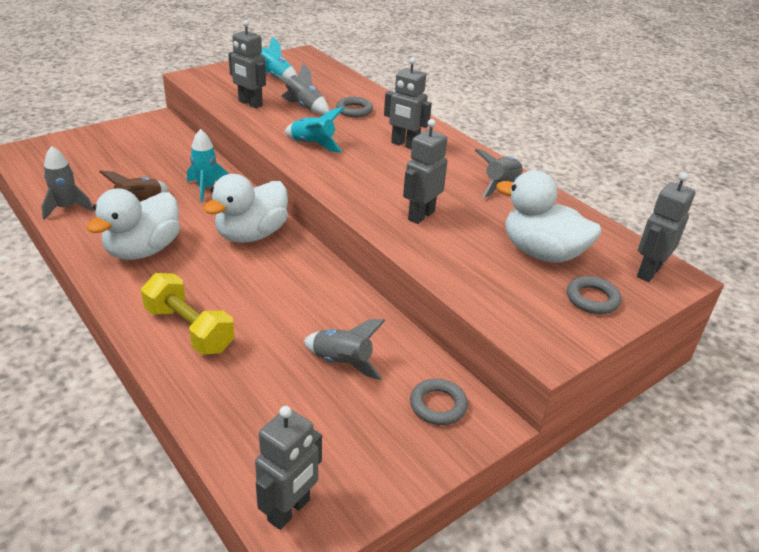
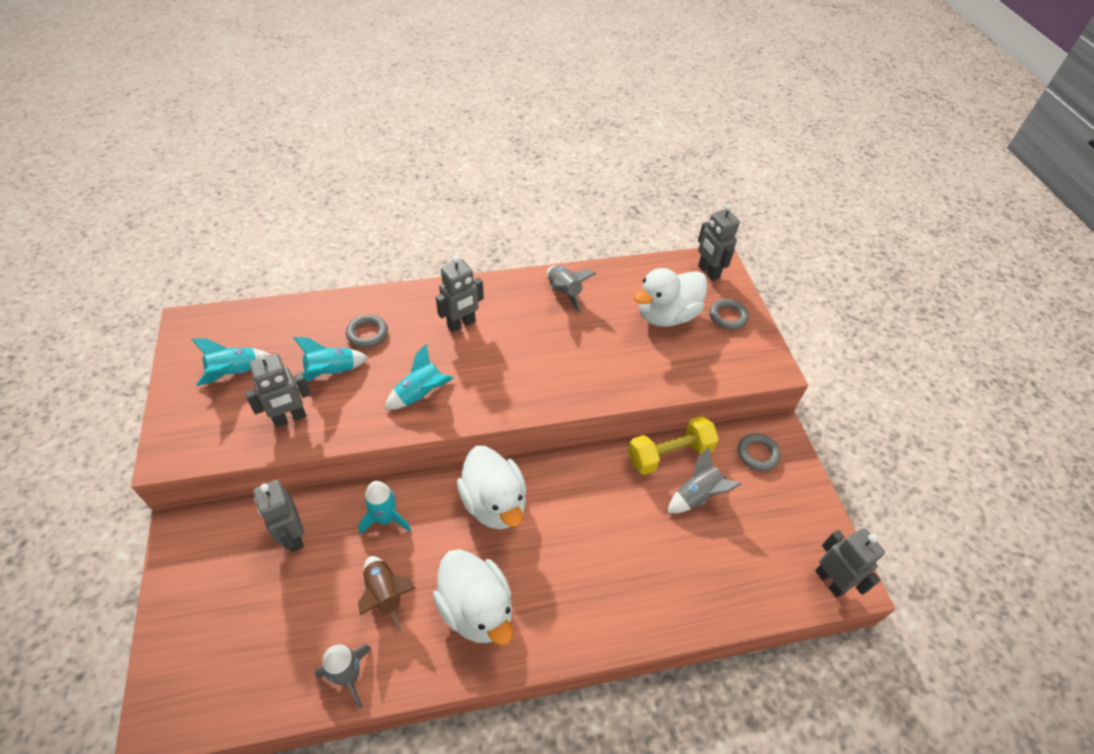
camera: 65 degrees left, 15 degrees up
(189, 329) = (619, 596): yellow dumbbell -> yellow dumbbell (669, 454)
(304, 107) = (332, 372): grey rocket -> turquoise rocket
(421, 215) = (585, 364): grey robot -> grey robot (293, 537)

